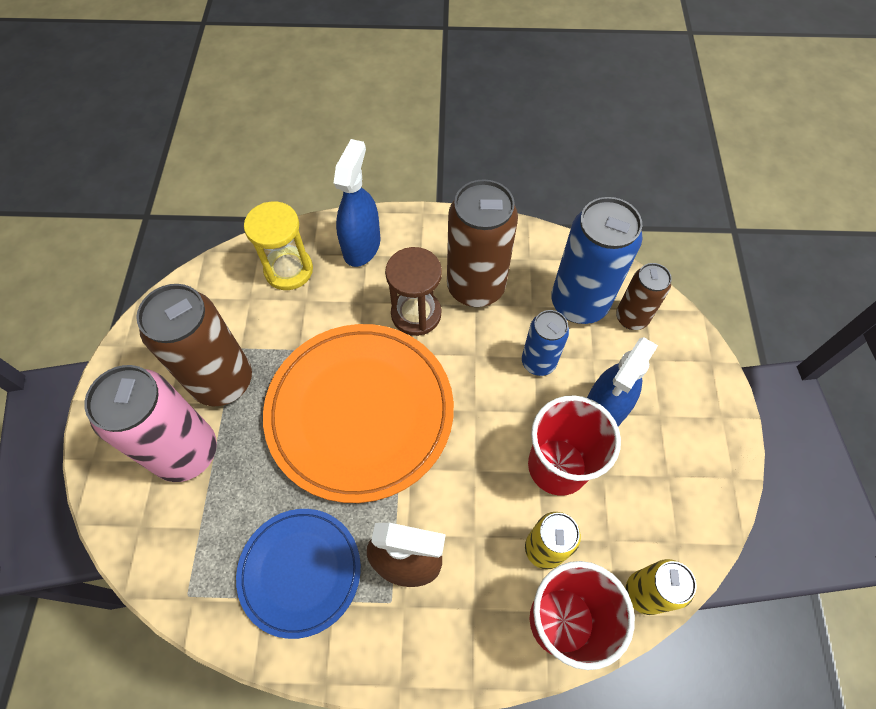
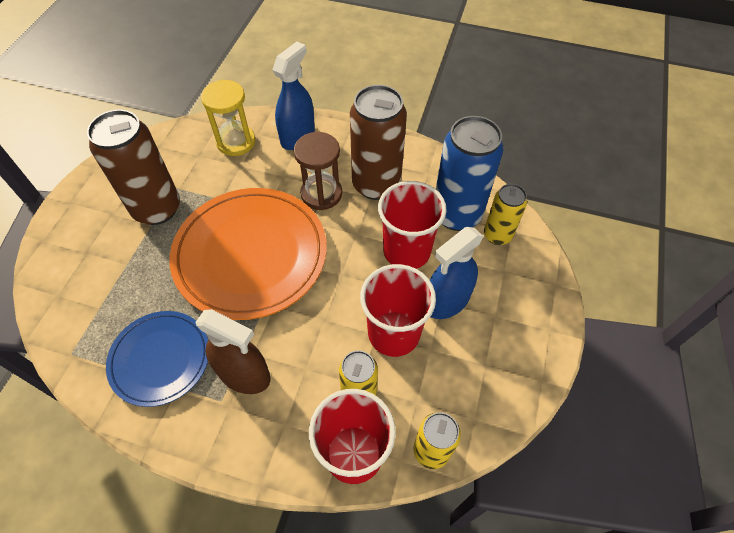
camera: 15 degrees right, 5 degrees down
(187, 452) = (111, 252): pink can -> none
(538, 362) = (406, 251): blue can -> red cup
(631, 318) = (497, 235): brown can -> yellow can

